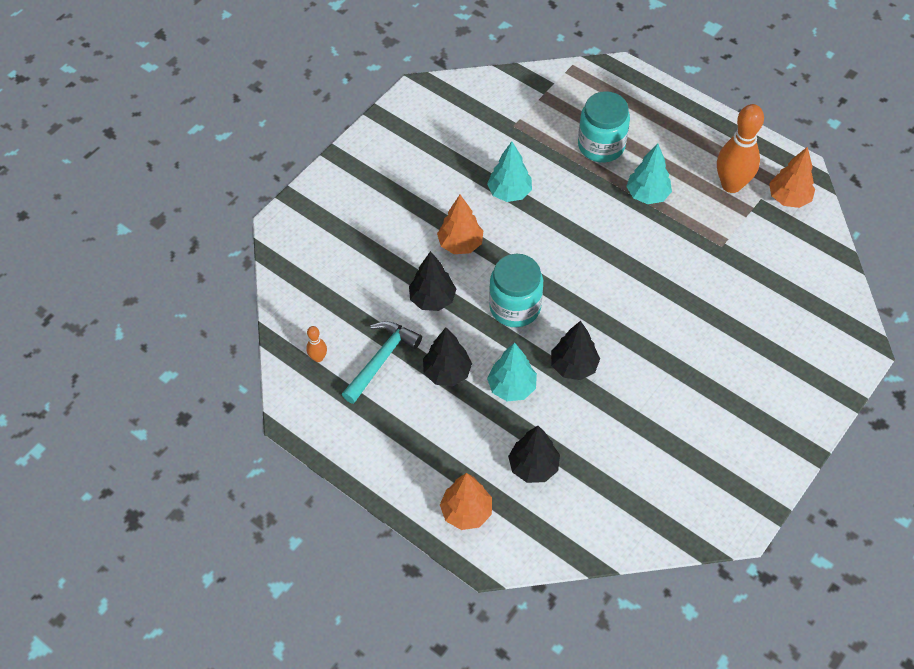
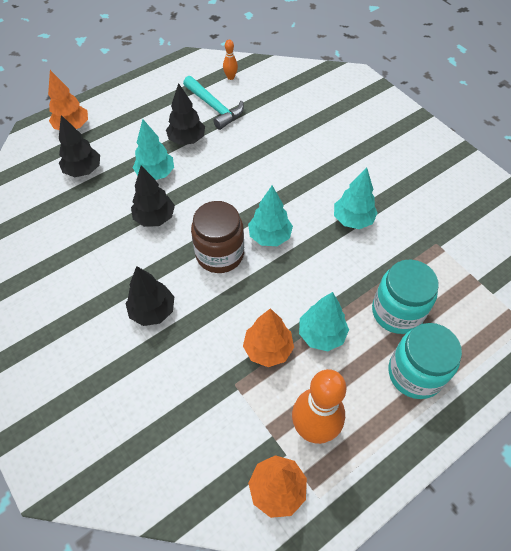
camera: 105 degrees right, 0 degrees up
(432, 299) = (256, 145): black tree -> black tree (152, 311)
(460, 244) = (305, 173): orange tree -> orange tree (268, 349)
(515, 307) = (228, 194): turquoise jar -> turquoise jar (415, 373)
(557, 256) = (269, 236): none -> turquoise tree
(595, 293) = (220, 254): none -> brown jar

